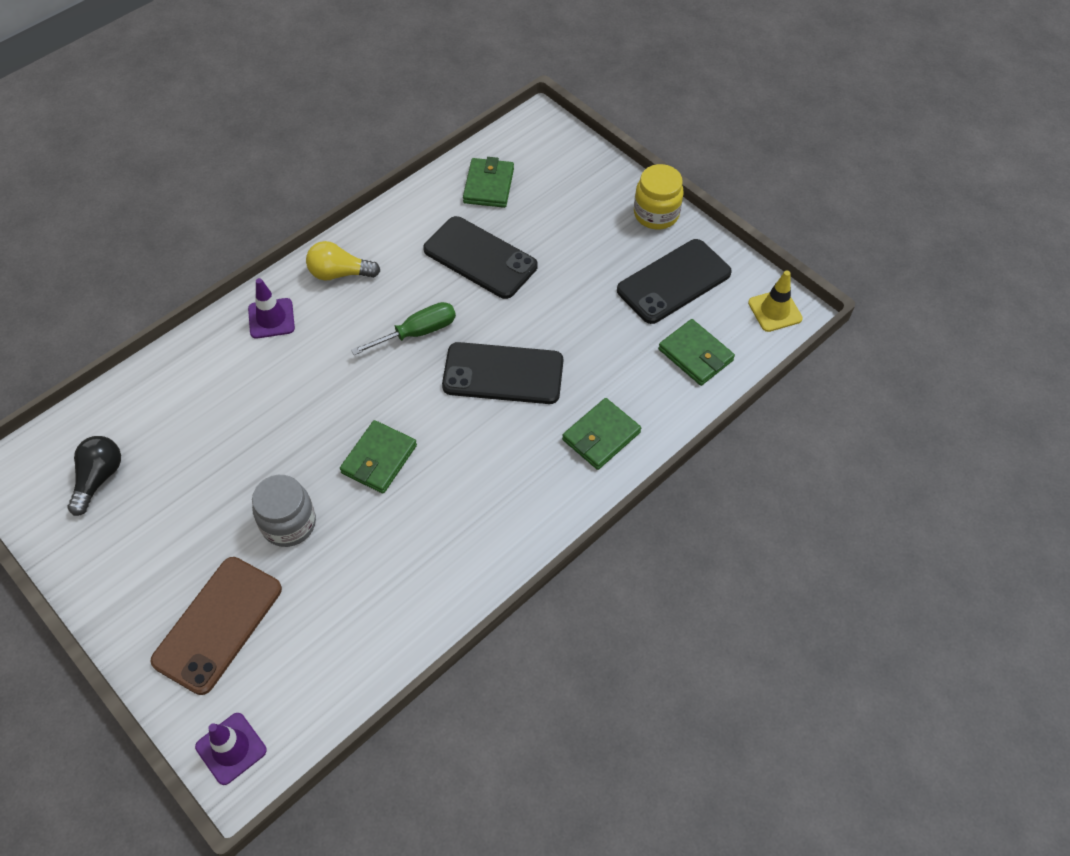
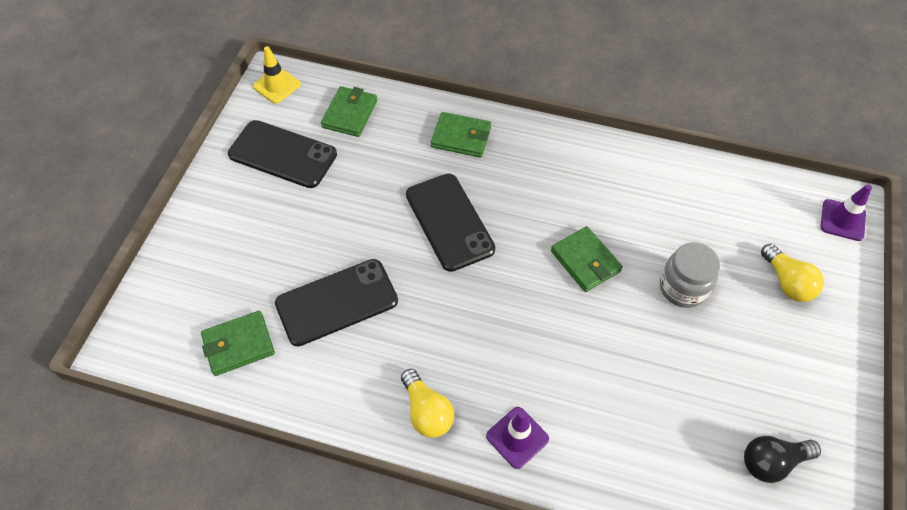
camera: 120 degrees left, 0 degrees up
(218, 624) = (787, 282): brown phone -> yellow light bulb
(379, 459) = (585, 261): green wallet -> green wallet turned 60 degrees clockwise
(417, 332) = (450, 304): green screwdriver -> none
(480, 258) = (337, 302): black phone -> black phone turned 60 degrees clockwise
(656, 214) = (209, 196): yellow jar -> none

